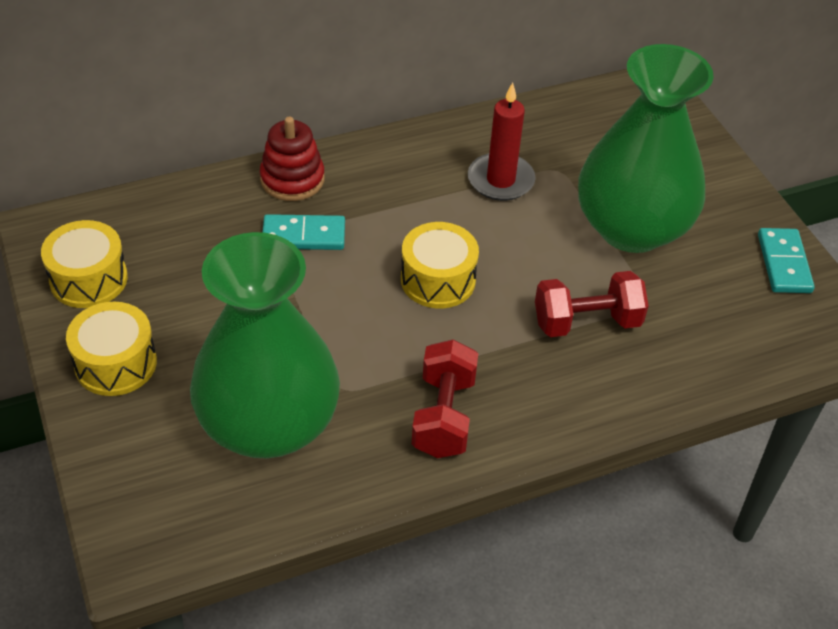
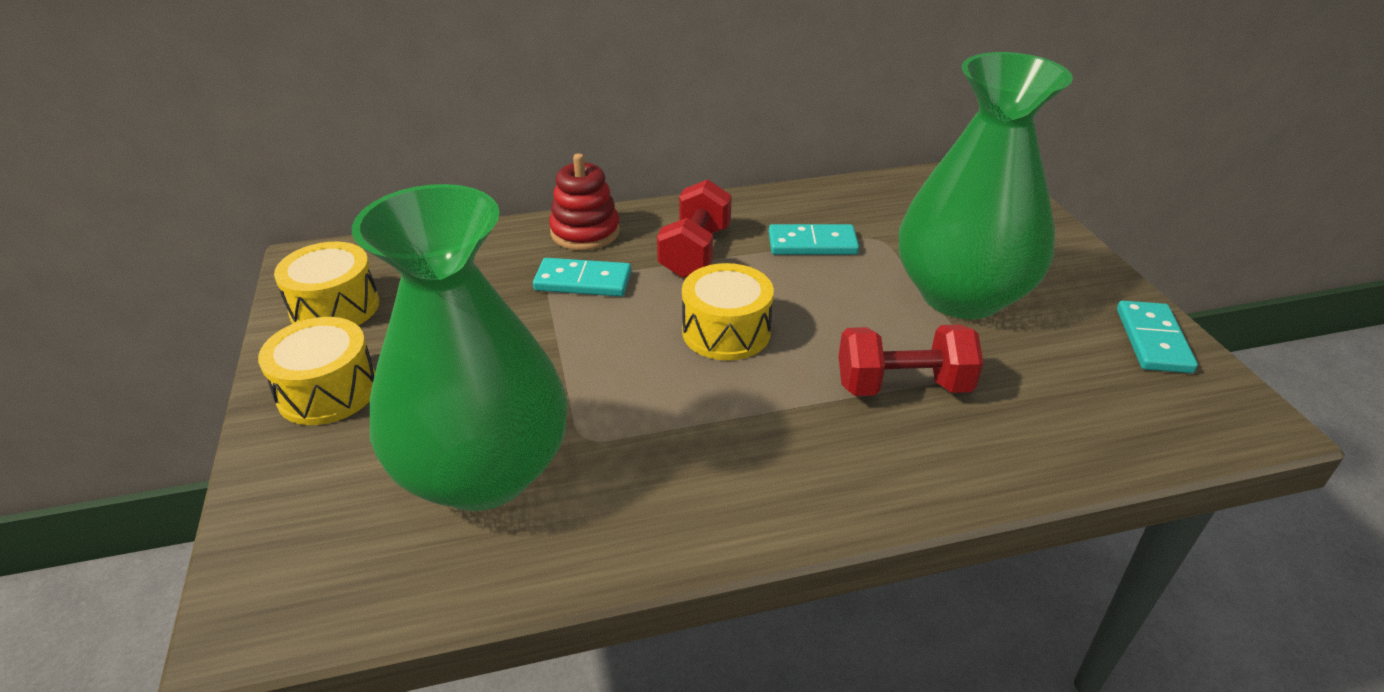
camera: 10 degrees right, 10 degrees down
(444, 416) = (707, 479): red dumbbell -> red dumbbell (695, 252)
(500, 180) = (812, 244): red candle -> turquoise domino

